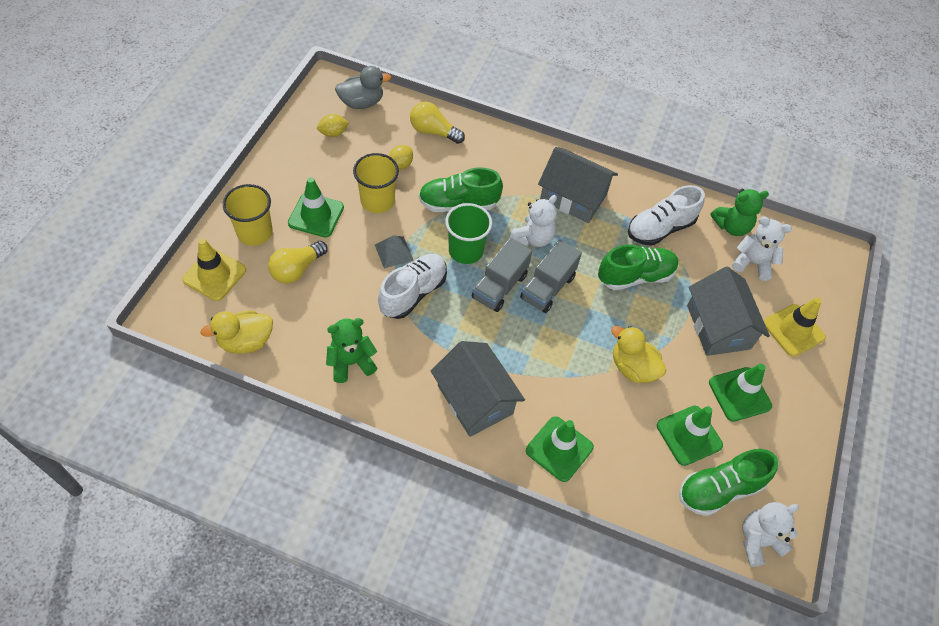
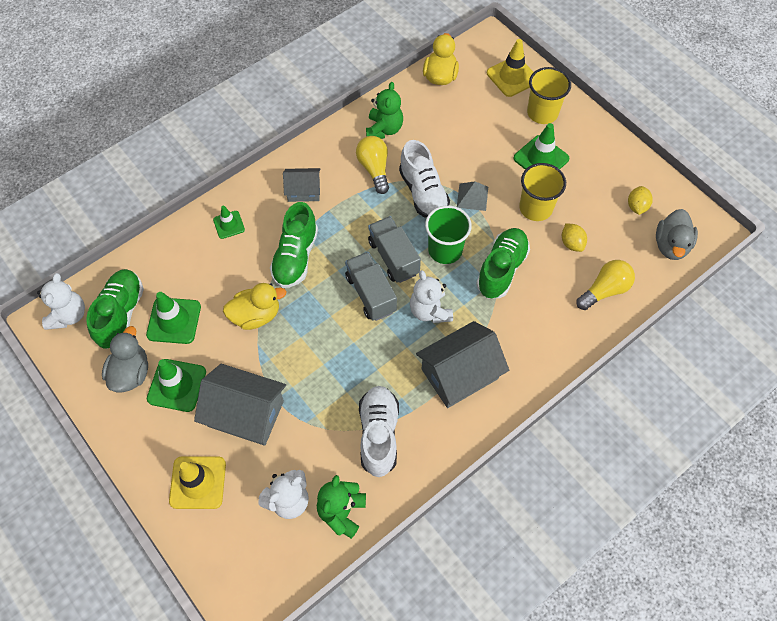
camera: 125 degrees right, 5 degrees up
(297, 269) = (490, 127): yellow light bulb -> yellow light bulb (374, 169)
(475, 399) = (303, 191): grey house -> grey house, size x0.58
(559, 449) = (229, 225): green traffic cone -> green traffic cone, size x0.60
(635, 276) = (339, 375): green shoe -> green shoe (296, 257)
(760, 440) = (131, 373): none -> grey duck

